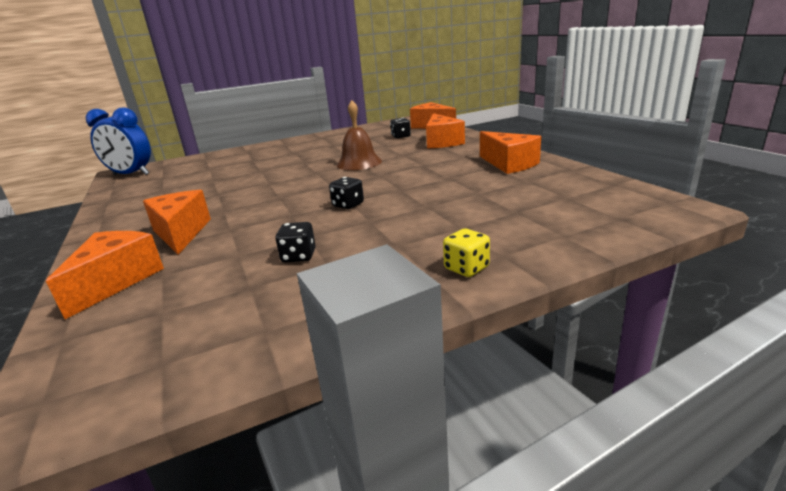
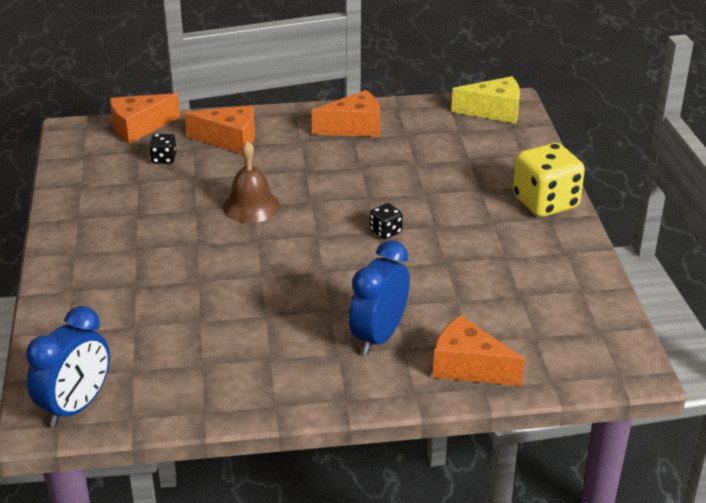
camera: 75 degrees left, 10 degrees up
(181, 233) = (379, 336): orange cheese -> blue clock
(299, 256) = (482, 269): black dice -> none
(466, 268) = (545, 202): yellow dice -> yellow dice, size x2.16
(640, 204) = (494, 111): none -> yellow cheese

